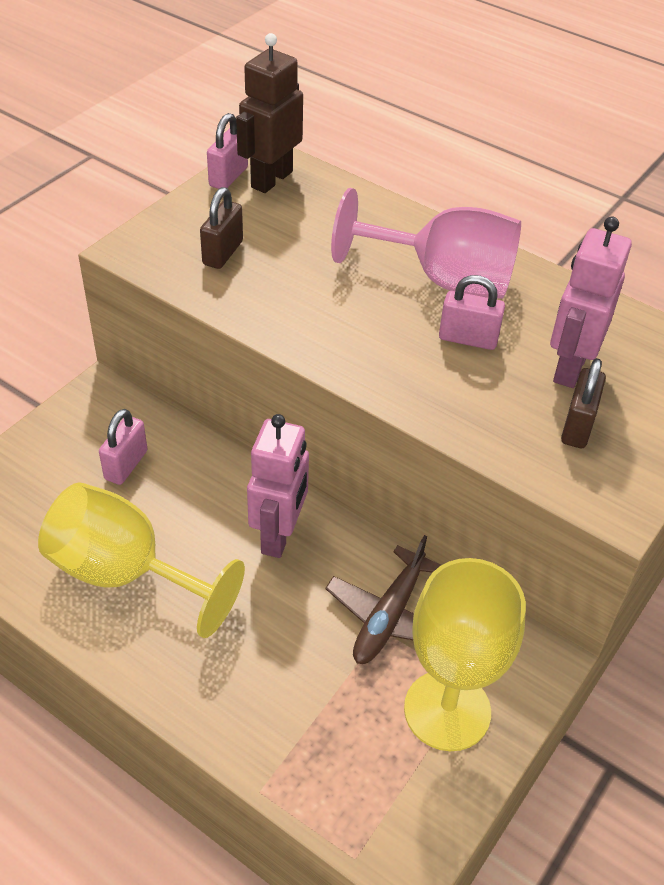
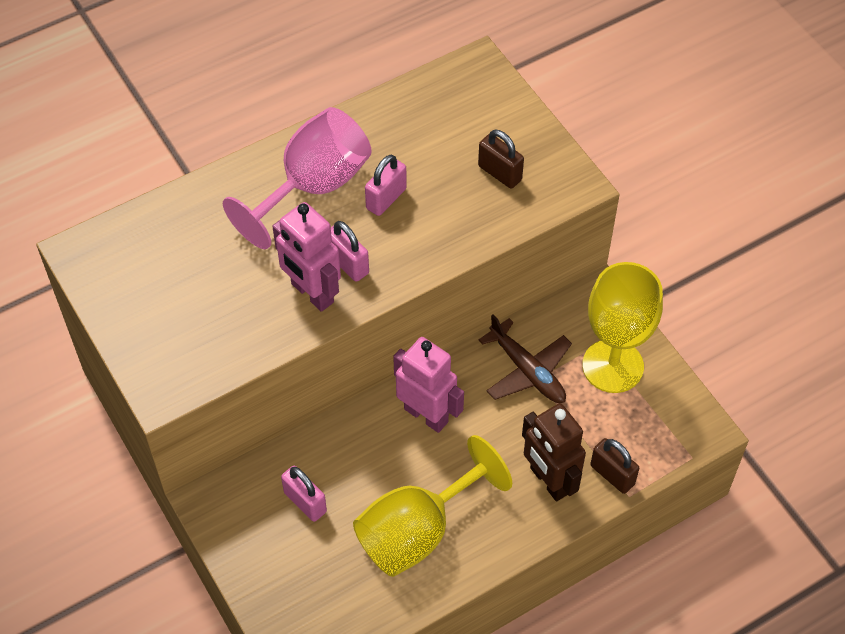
camera: 65 degrees left, 10 degrees up
(223, 253) = (203, 325): brown padlock -> brown padlock (612, 475)
(228, 177) = (96, 288): pink padlock -> pink padlock (348, 264)
(271, 179) = (118, 257): brown robot -> brown robot (549, 481)
(569, 367) = (443, 151): pink robot -> pink robot (312, 293)

